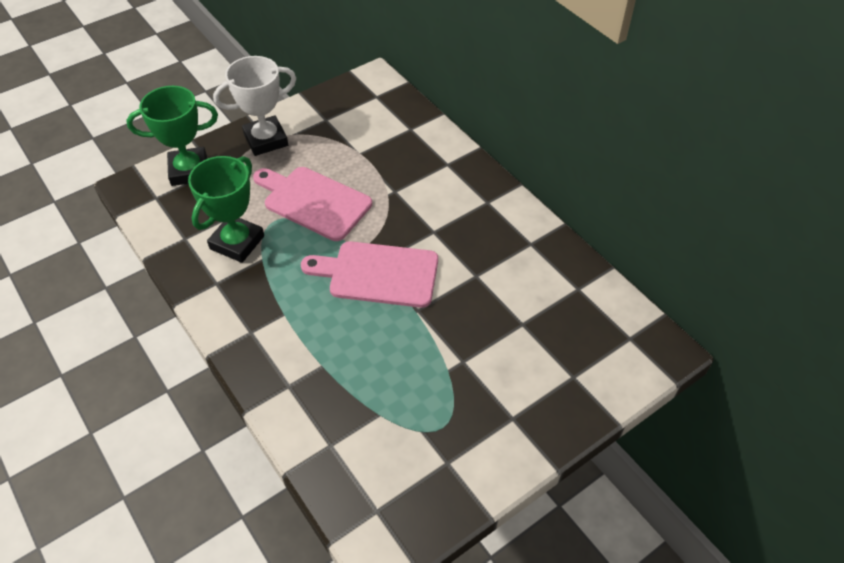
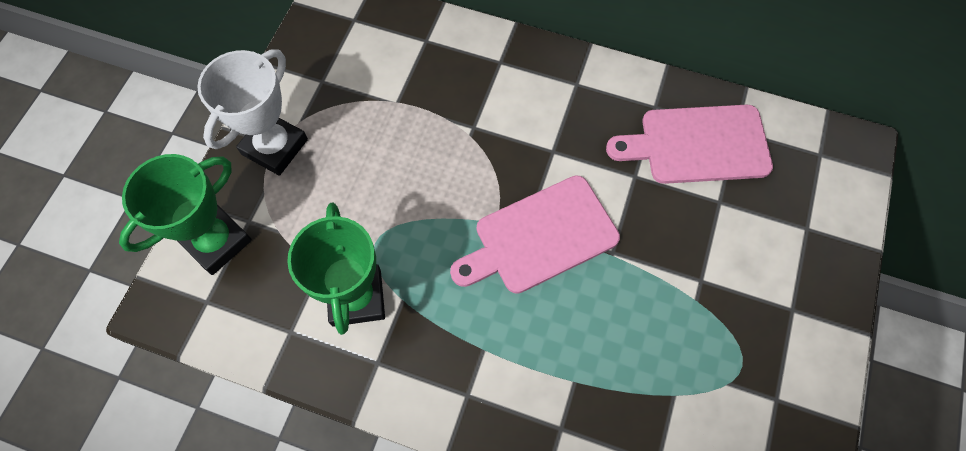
camera: 35 degrees left, 15 degrees up
(313, 201) = (398, 193): pink cutting board -> pink cutting board (697, 145)

